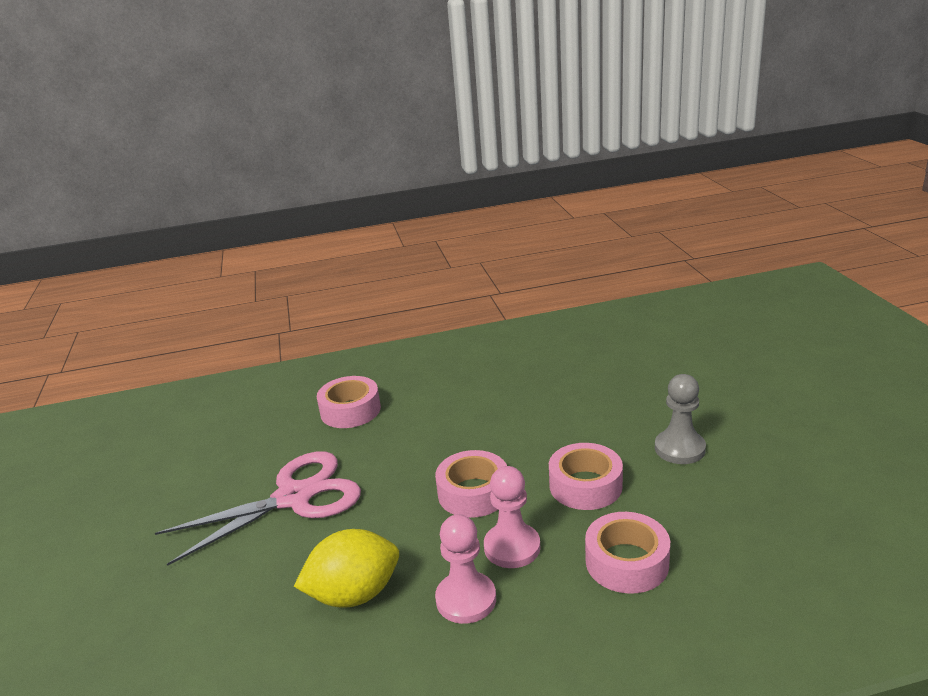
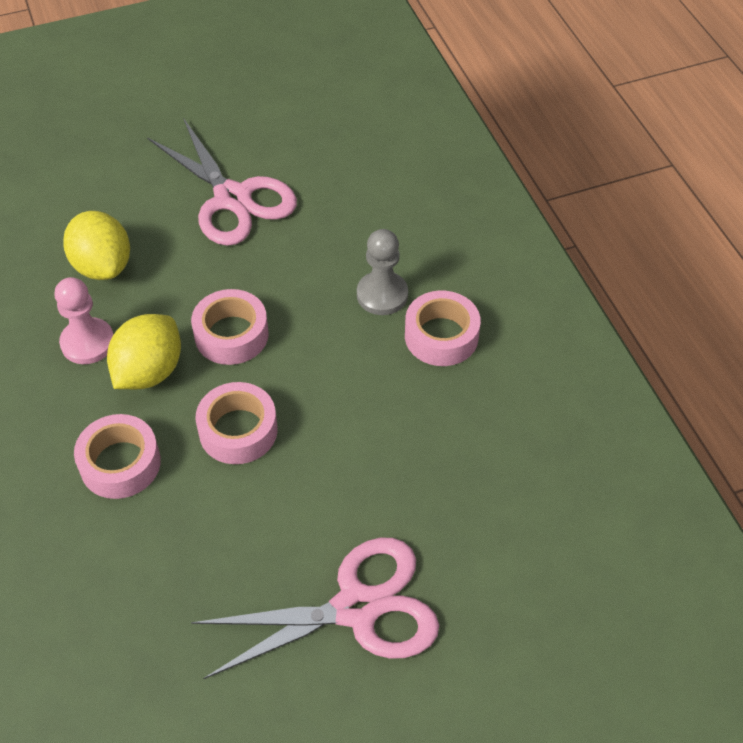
camera: 80 degrees right, 25 degrees up
(350, 410) = (381, 211): pink tape -> pink tape (441, 336)
(512, 547) = (149, 371): pink pawn -> yellow lemon
(679, 449) = (302, 525): grey pawn -> grey pawn (382, 295)
(749, 422) = (356, 608): none -> pink scissors

